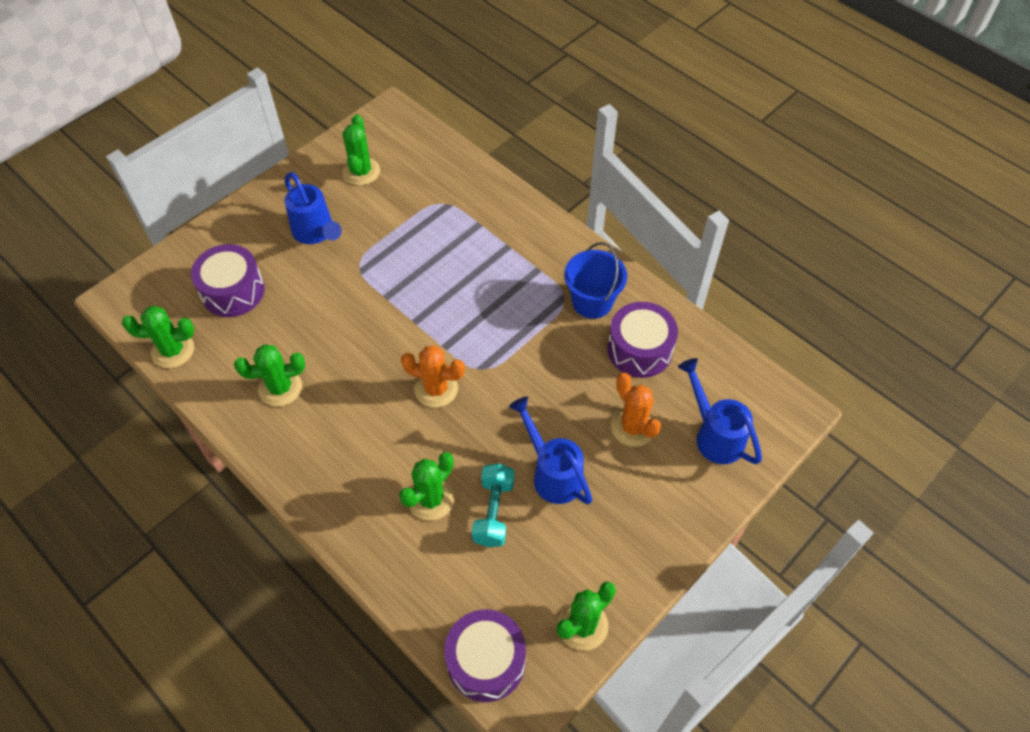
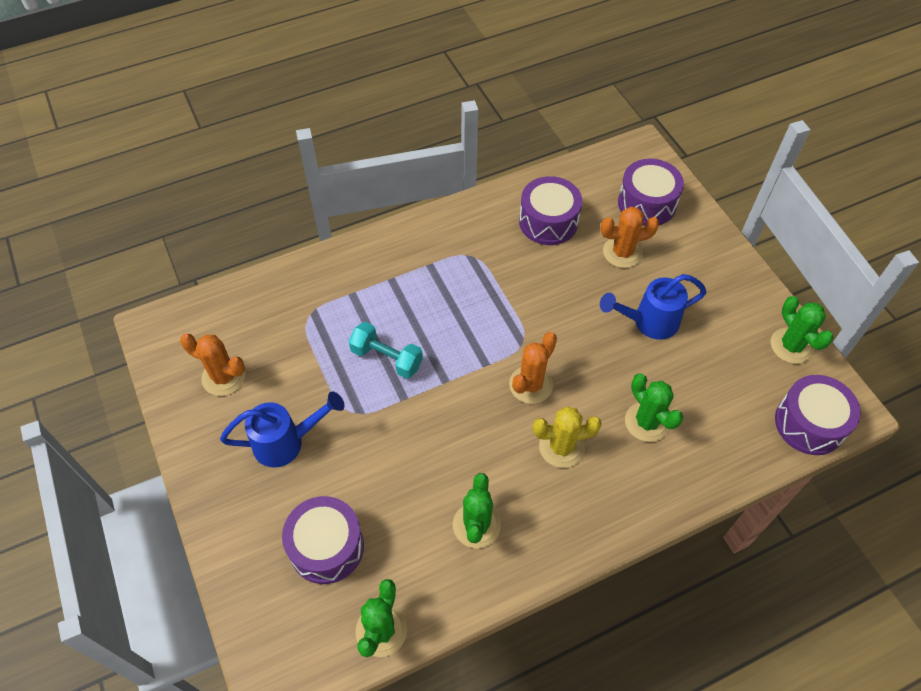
camera: 70 degrees left, 0 degrees up
(361, 172) = (223, 377): green cactus -> orange cactus
(378, 432) = (561, 447): none -> yellow cactus
(494, 512) = (674, 377): turquoise dumbbell -> turquoise dumbbell (387, 358)
(592, 302) = (484, 237): blue bucket -> none
(714, 434) = (647, 203): blue watering can -> purple drum

